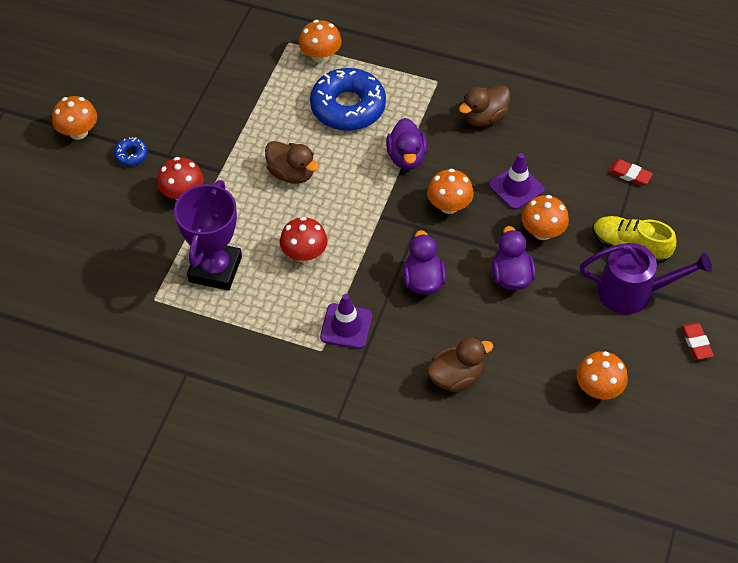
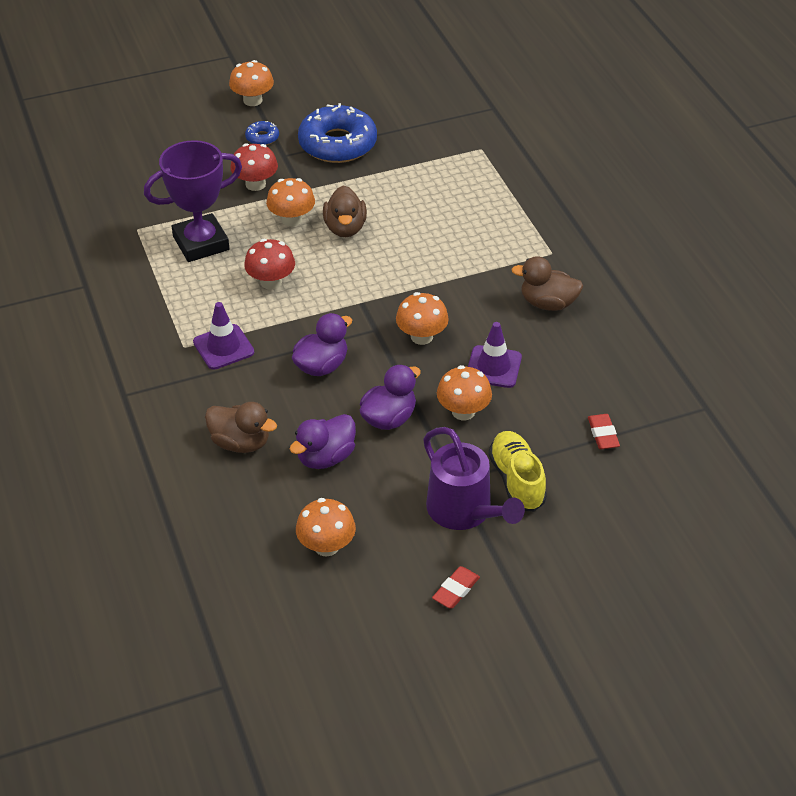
camera: 50 degrees right, 10 degrees down
(320, 56) = (490, 173): orange mushroom -> orange mushroom (291, 219)
(348, 107) = (455, 219): blue donut -> blue donut (337, 144)
(406, 157) = (443, 282): purple duck -> purple duck (325, 457)

